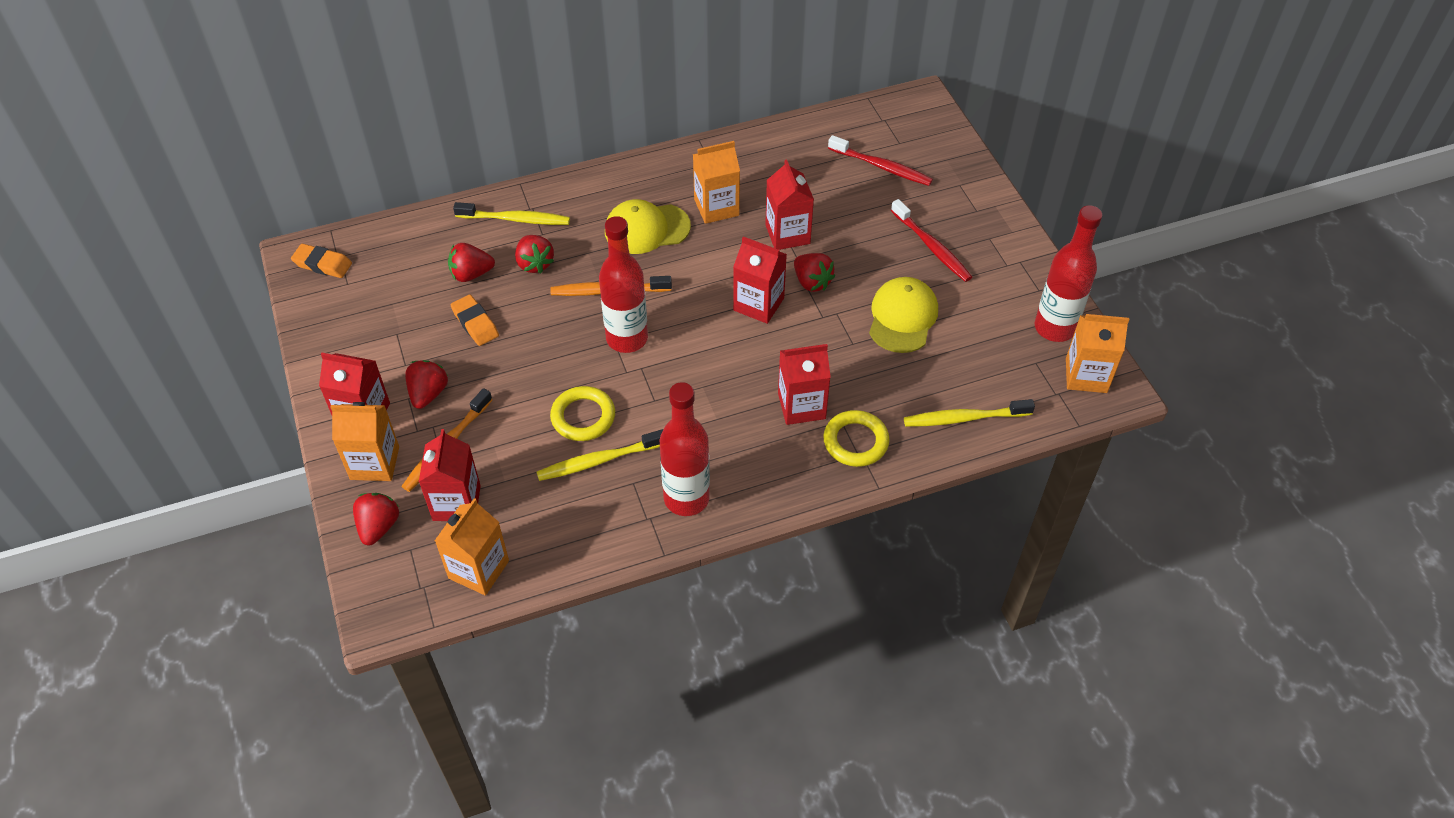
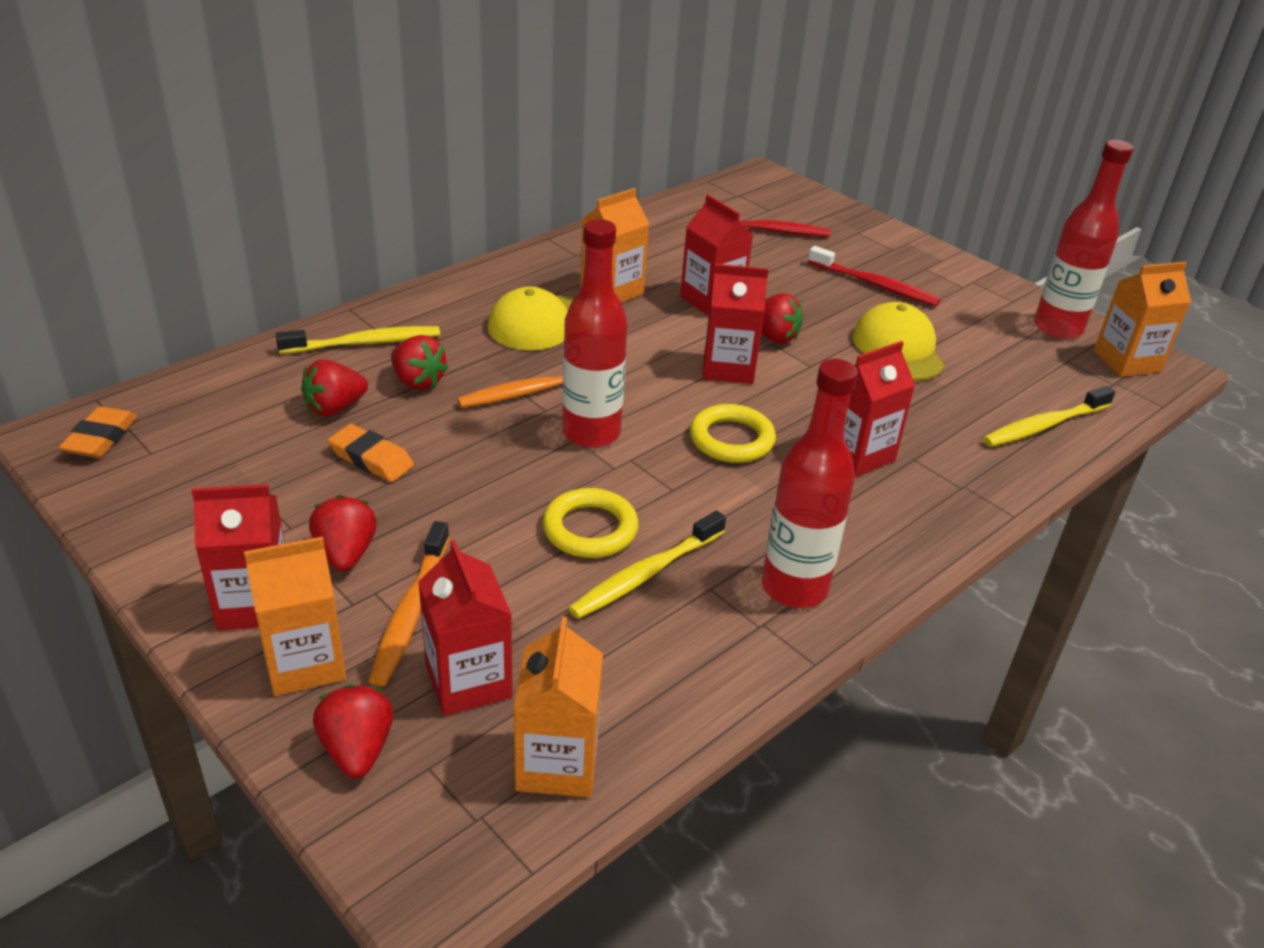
camera: 25 degrees left, 15 degrees down
(323, 264) = (101, 438): orange eraser -> orange eraser turned 75 degrees counterclockwise
(855, 441) = (948, 475): yellow ring -> yellow ring (731, 439)

